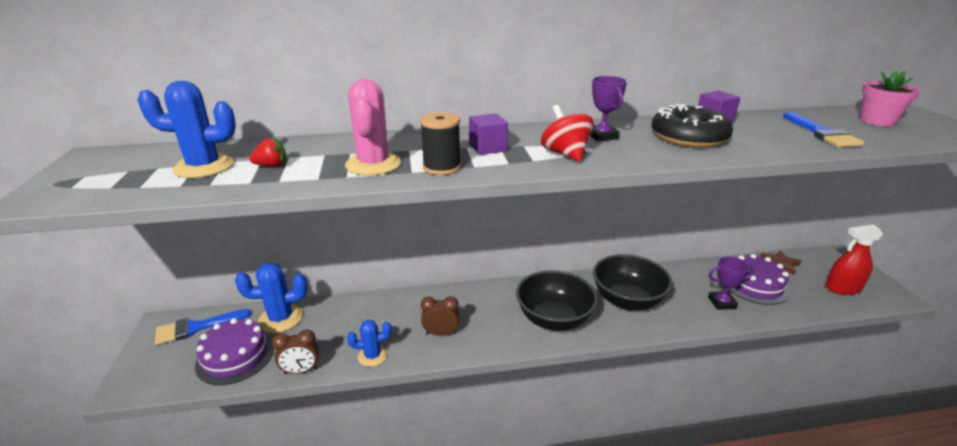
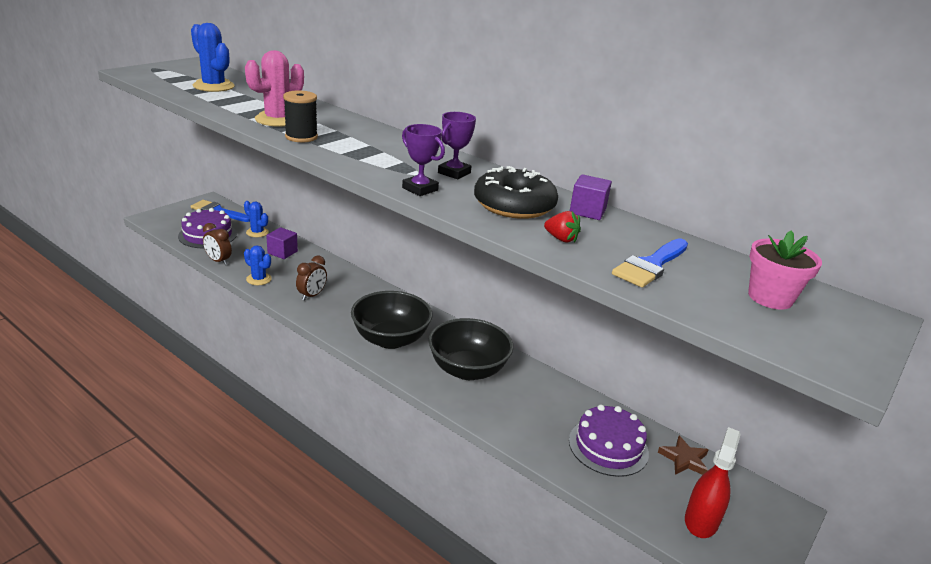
camera: 45 degrees right, 0 degrees up
(272, 166) = (237, 99): red strawberry -> red strawberry (561, 239)
(281, 318) = (257, 232): blue cactus -> blue cactus, size x0.62
(441, 333) = (312, 295): brown clock -> brown clock turned 75 degrees clockwise
(487, 148) = (359, 142): purple cube -> purple cube (282, 252)
(565, 154) = (389, 167): red spinning top -> none
(722, 303) = (541, 429): purple trophy -> purple trophy (420, 189)
(842, 288) = (701, 521): red spray bottle -> red spray bottle turned 75 degrees clockwise

